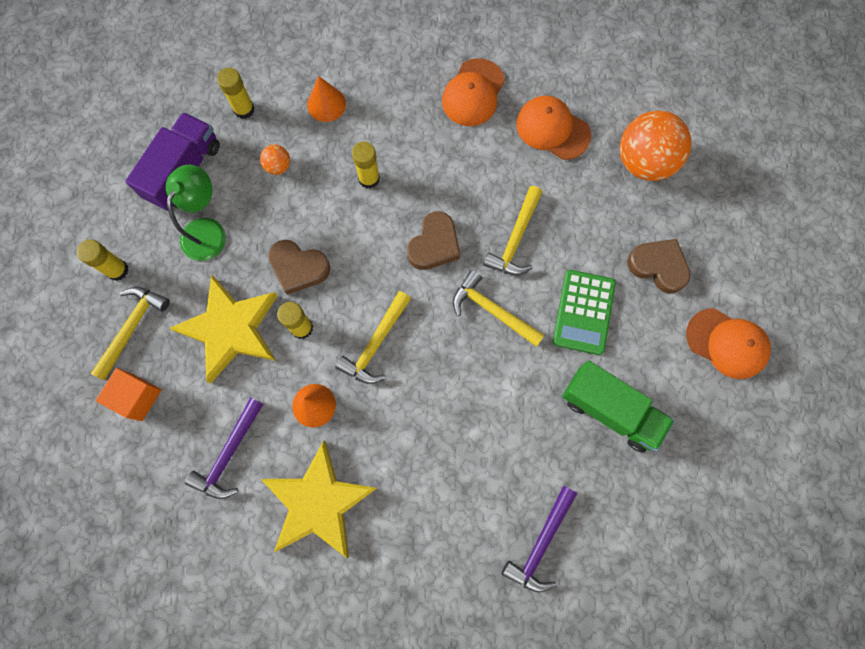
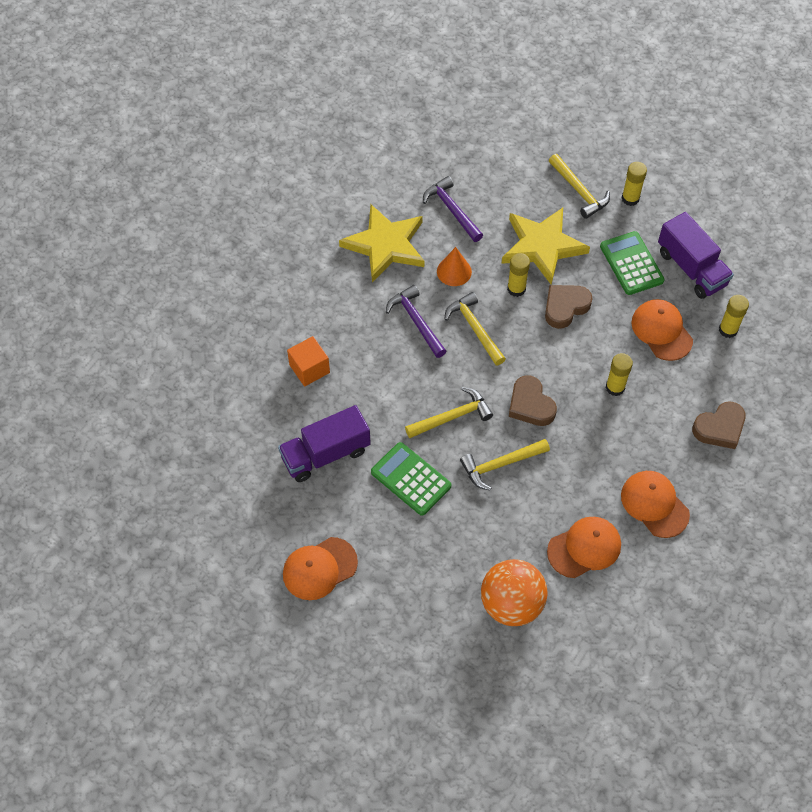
camera: 120 degrees right, 15 degrees down
(137, 397) = (525, 176): orange cube -> orange cube (309, 369)
(207, 230) = (631, 264): green lamp -> green calculator
(278, 166) = (661, 331): orange ball -> orange cap
(326, 104) = (702, 389): orange cone -> none
(515, 239) = (501, 465): yellow hammer -> yellow hammer turned 75 degrees counterclockwise
(541, 543) = (268, 359): purple hammer -> purple hammer (416, 321)
(610, 410) = (325, 454): green truck -> purple truck
(658, 266) = (413, 557): brown heart -> brown heart (719, 428)

